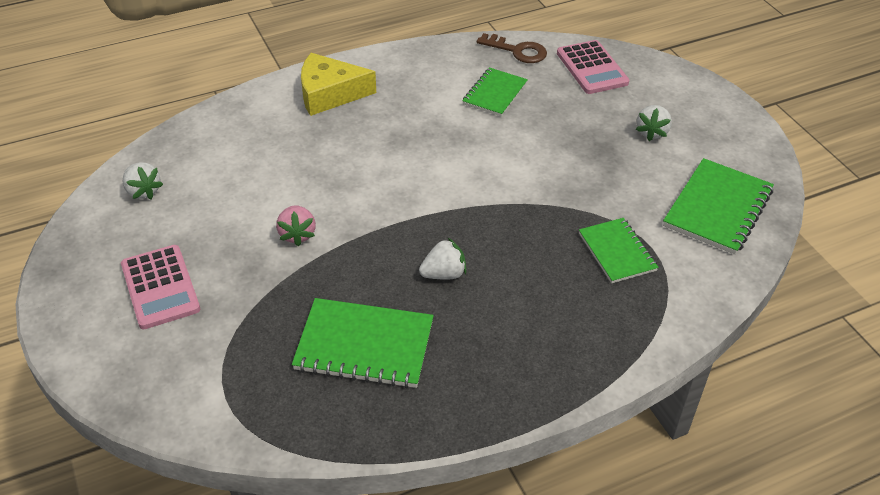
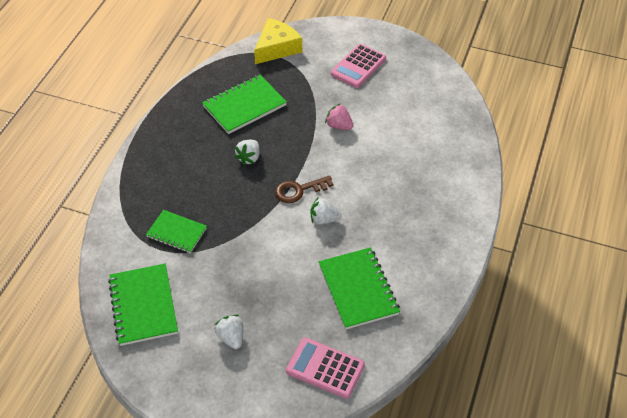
camera: 135 degrees right, 5 degrees up
(143, 191) = (436, 92): white strawberry -> white strawberry (324, 219)
(160, 287) = (358, 66): pink calculator -> pink calculator turned 75 degrees counterclockwise
(329, 94) = (446, 210): yellow cheese -> yellow cheese (277, 48)
(495, 94) = (358, 289): green notebook -> green notebook, size x1.55
(517, 51) = (390, 342): brown key -> brown key (299, 190)

